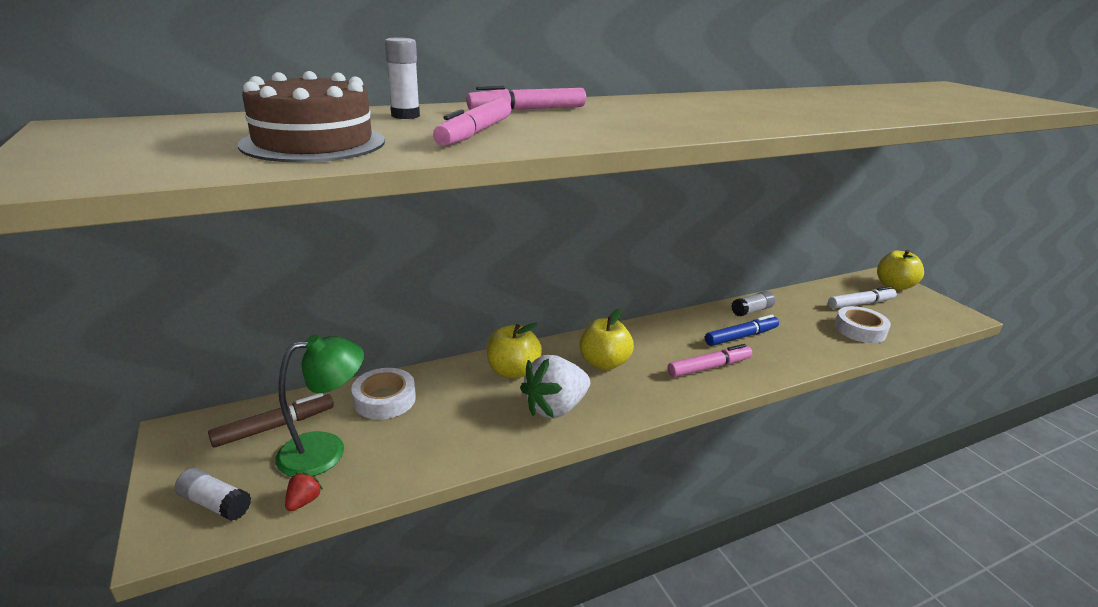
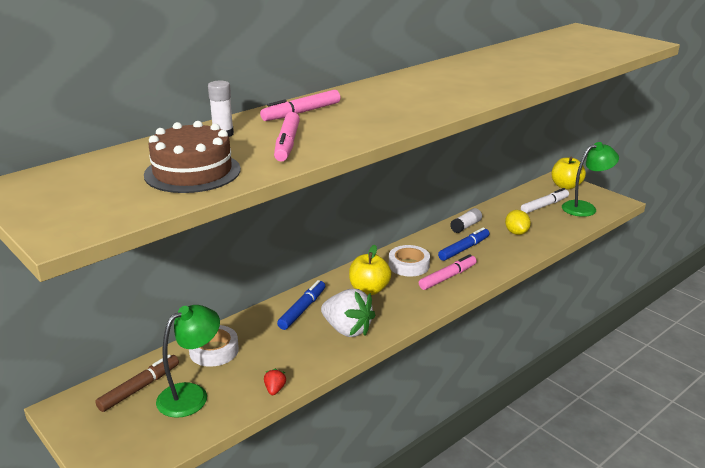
camera: 15 degrees left, 0 degrees up
(215, 504) = (133, 446): white glue stick -> none
(304, 501) = (198, 430): red strawberry -> red strawberry (275, 389)
(513, 371) = (302, 309): yellow apple -> blue marker
(555, 408) = (347, 329): white strawberry -> white strawberry turned 90 degrees counterclockwise
(815, 329) = (516, 232): none -> yellow lemon
(860, 330) = (547, 227): white tape -> white tape (409, 265)
(916, 315) = (585, 208): none -> green lamp

